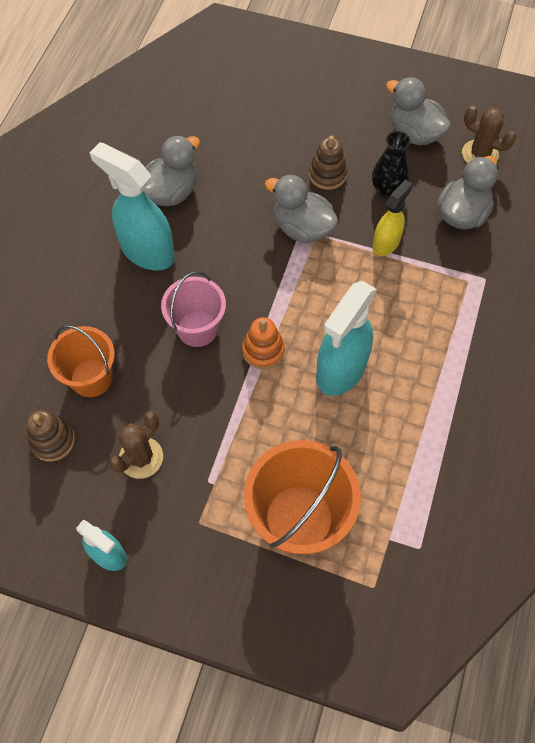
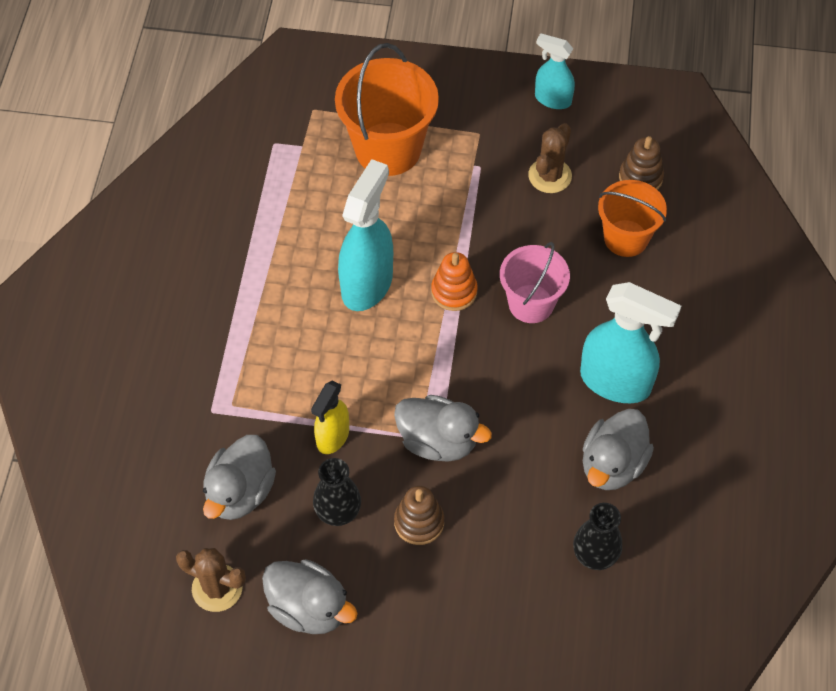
camera: 170 degrees right, 5 degrees down
(205, 136) = (595, 555): none -> black vase

